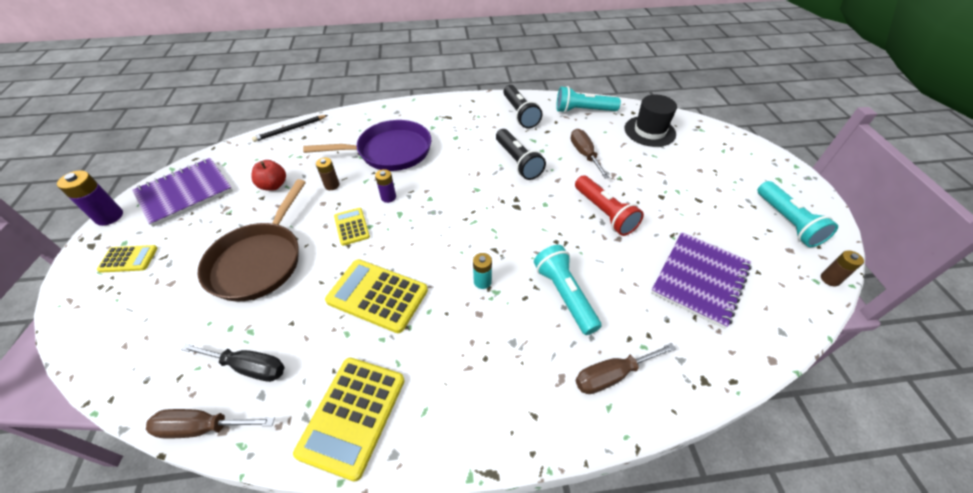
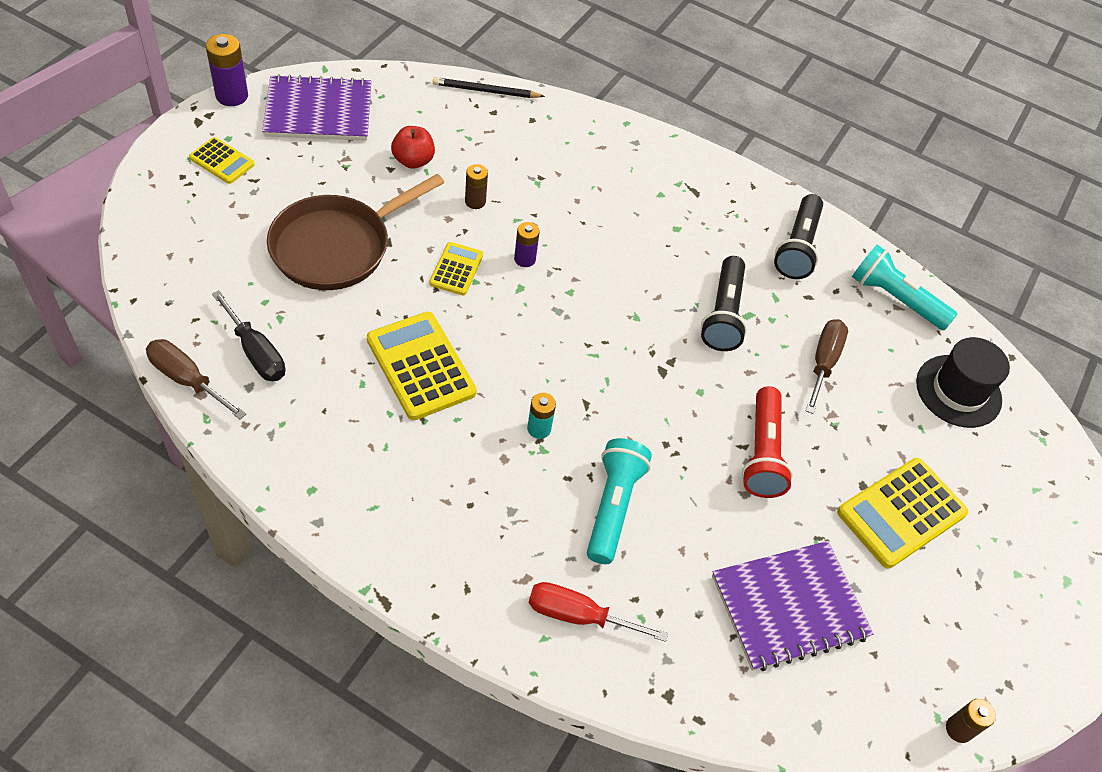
camera: 30 degrees right, 5 degrees up
(353, 415) = (310, 463): yellow calculator -> yellow calculator (901, 513)
(389, 151) = (577, 197): purple pan -> none
(612, 375) = (578, 615): brown screwdriver -> red screwdriver
(787, 222) = (997, 634): turquoise flashlight -> none

